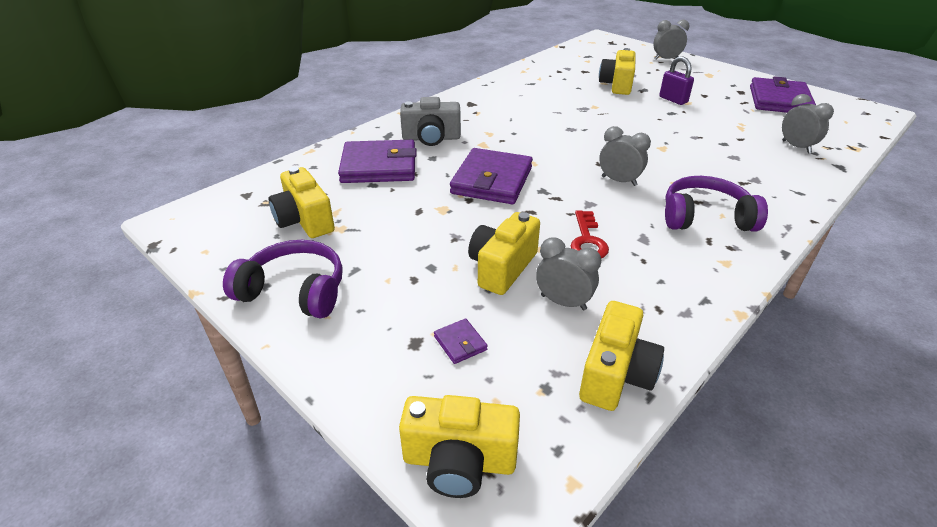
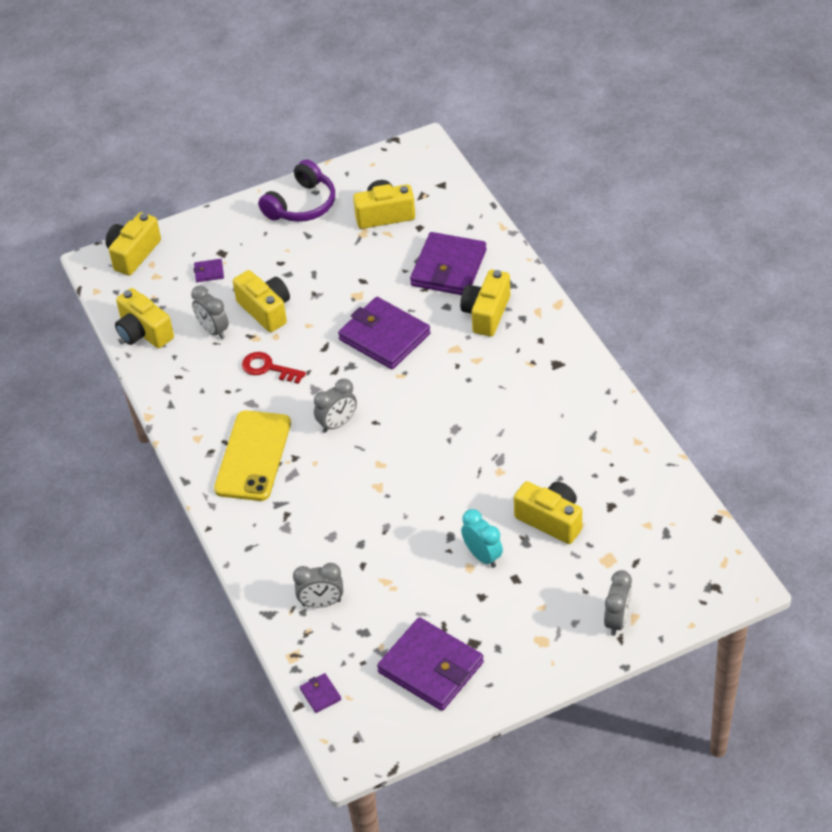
camera: 115 degrees right, 10 degrees up
(431, 138) = (486, 313): grey camera -> yellow camera
(563, 302) = (213, 330): grey clock -> grey clock turned 90 degrees clockwise
(673, 100) = (482, 556): purple padlock -> turquoise clock
(705, 218) = (253, 456): purple headphones -> yellow phone
(862, 131) = (320, 694): none -> purple wallet

